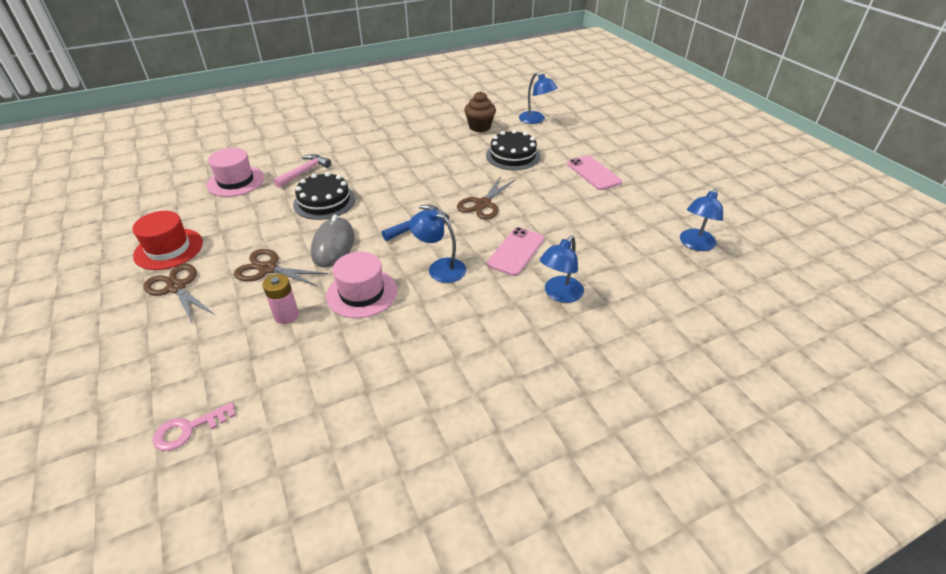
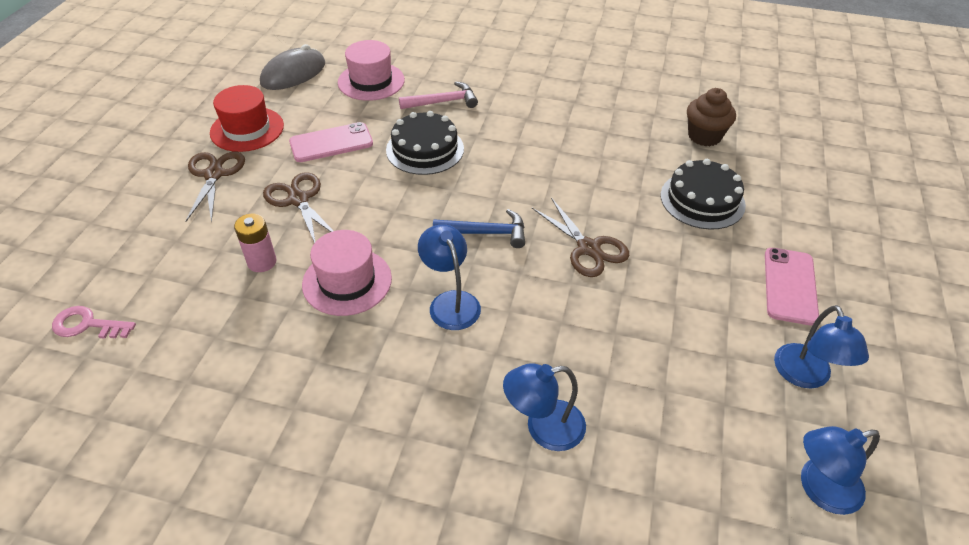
camera: 40 degrees right, 5 degrees up
(333, 245) = (379, 208): grey mouse -> grey mouse (293, 73)
(483, 204) = (588, 248): brown scissors -> brown scissors turned 105 degrees counterclockwise
(516, 251) = (556, 336): pink phone -> pink phone (331, 143)
(536, 120) = (796, 162): blue lamp -> blue lamp (805, 376)

